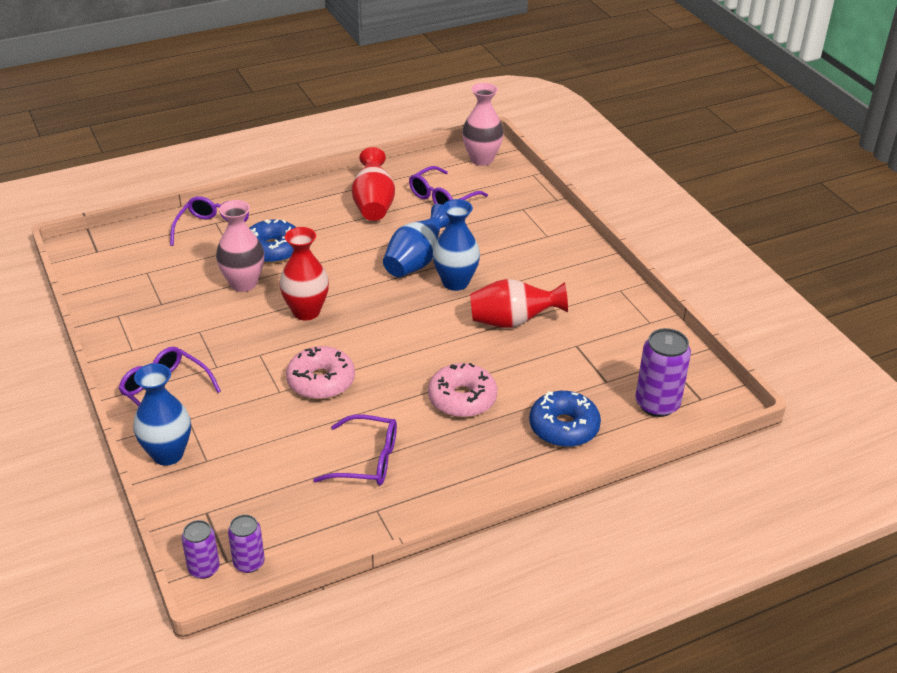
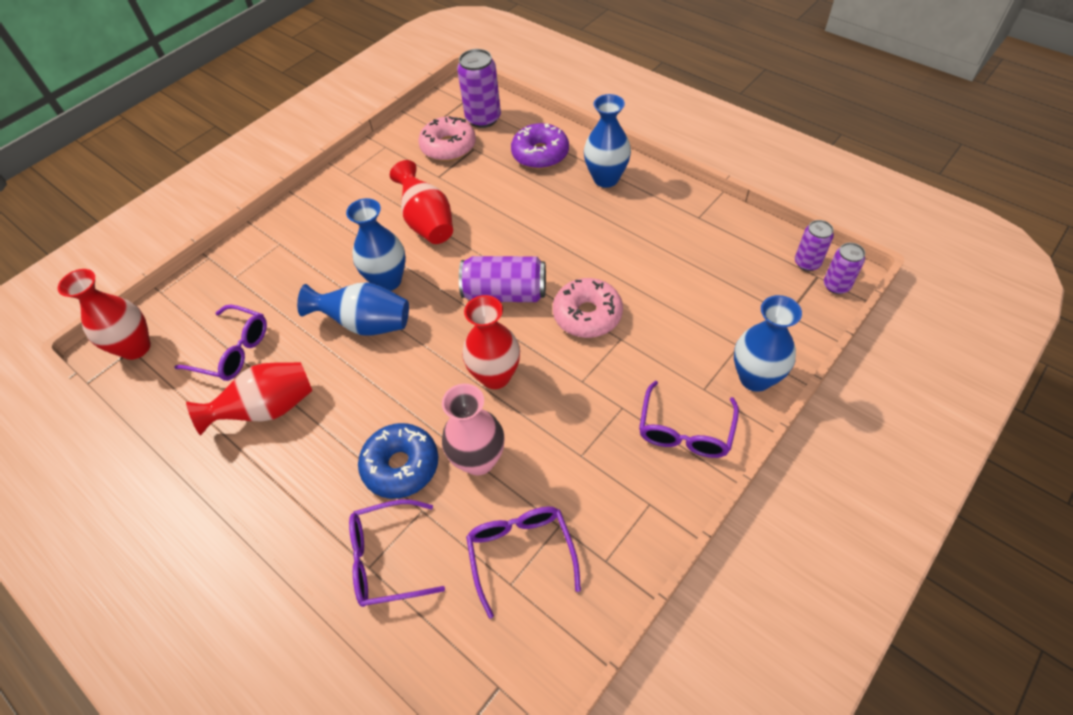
camera: 110 degrees left, 15 degrees up
(367, 460) = (655, 243): purple glasses -> purple glasses (521, 553)
(386, 342) = (505, 293): none -> purple can
(462, 399) = (546, 217): pink donut -> pink donut (448, 147)
(481, 159) = (136, 347): pink vase -> red vase
(488, 463) = (606, 179): none -> blue vase
(564, 427) = (540, 154): blue donut -> purple donut

